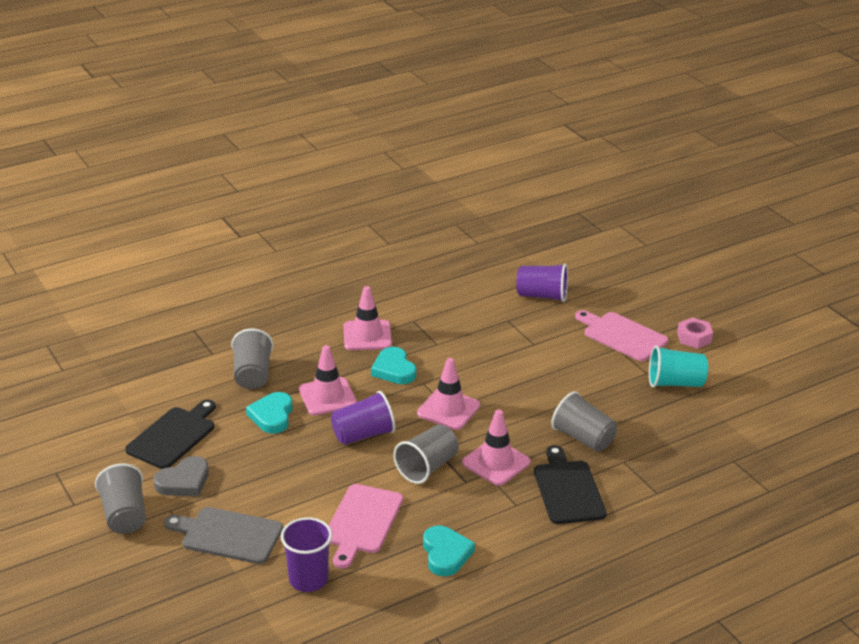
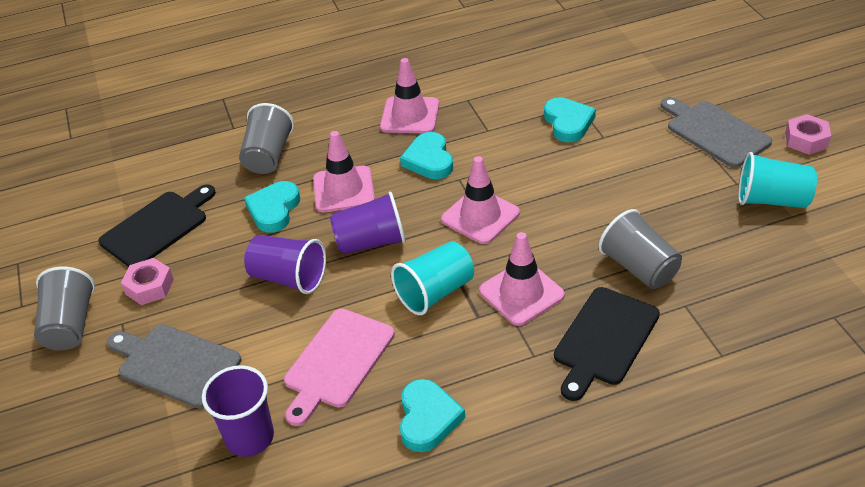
camera: 15 degrees right, 10 degrees up
(184, 481) = (149, 287): grey heart -> pink nut
(427, 467) = (435, 292): grey cup -> turquoise cup
(502, 334) = (568, 123): none -> turquoise heart
(542, 296) = (626, 76): purple cup -> purple cup (288, 278)
(568, 489) = (604, 339): black cutting board -> black cutting board turned 150 degrees counterclockwise
(622, 336) = (714, 132): pink cutting board -> grey cutting board

